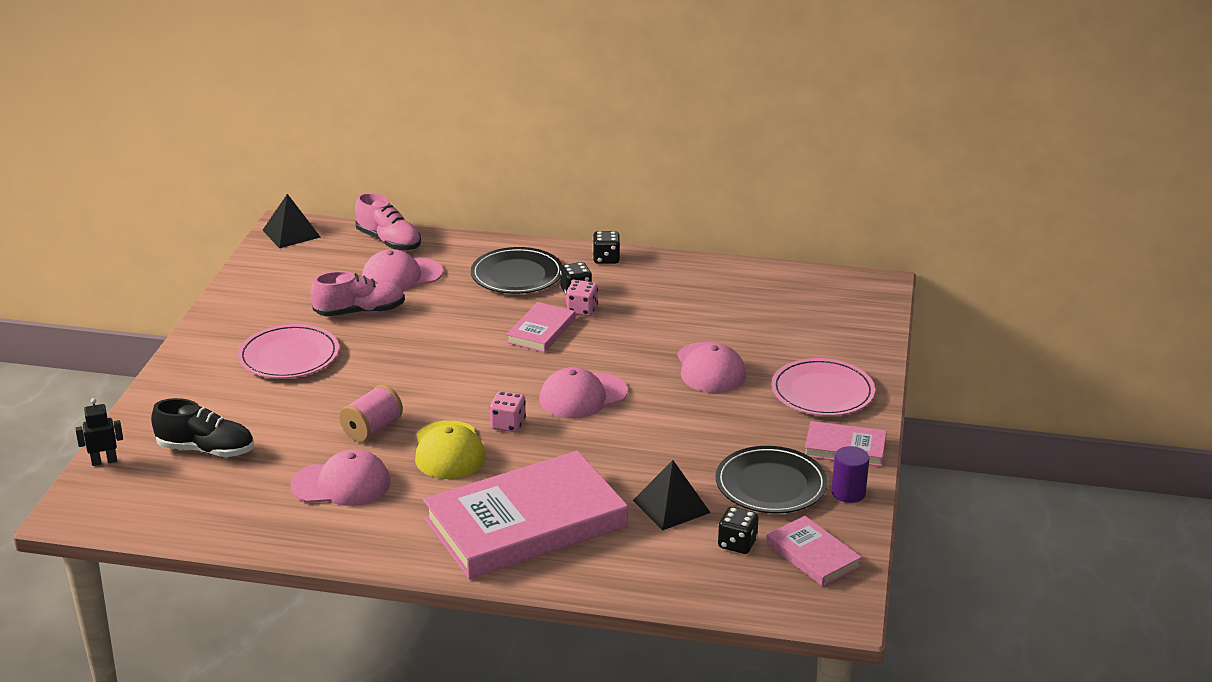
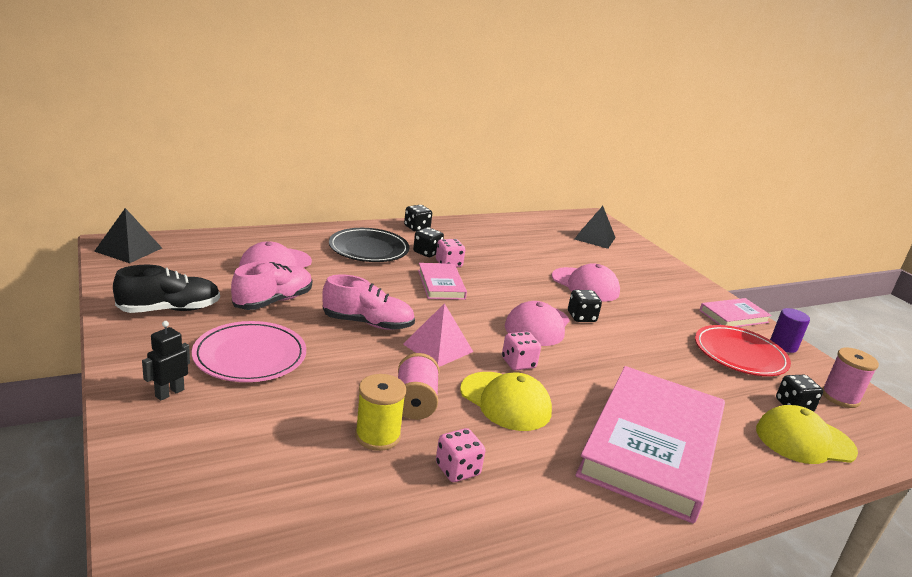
camera: 40 degrees left, 5 degrees down
(104, 461) = (146, 550): black robot -> black robot (169, 393)
(206, 450) = (269, 485): black shoe -> black shoe (170, 309)
(313, 443) = (377, 436): none -> yellow spool
(341, 484) = (457, 469): pink cap -> pink dice
(389, 242) = (232, 242): pink shoe -> pink shoe (368, 323)
(452, 391) = (438, 347): none -> pink pyramid
(646, 400) = (581, 317): none -> black dice
(671, 506) = (715, 392): black pyramid -> black pyramid (595, 238)
(688, 570) = (804, 440): none -> yellow cap
(771, 484) = (740, 354): black plate -> red plate
(812, 555) = (840, 397): pink book -> pink spool
(822, 392) = (666, 284): pink plate -> none

